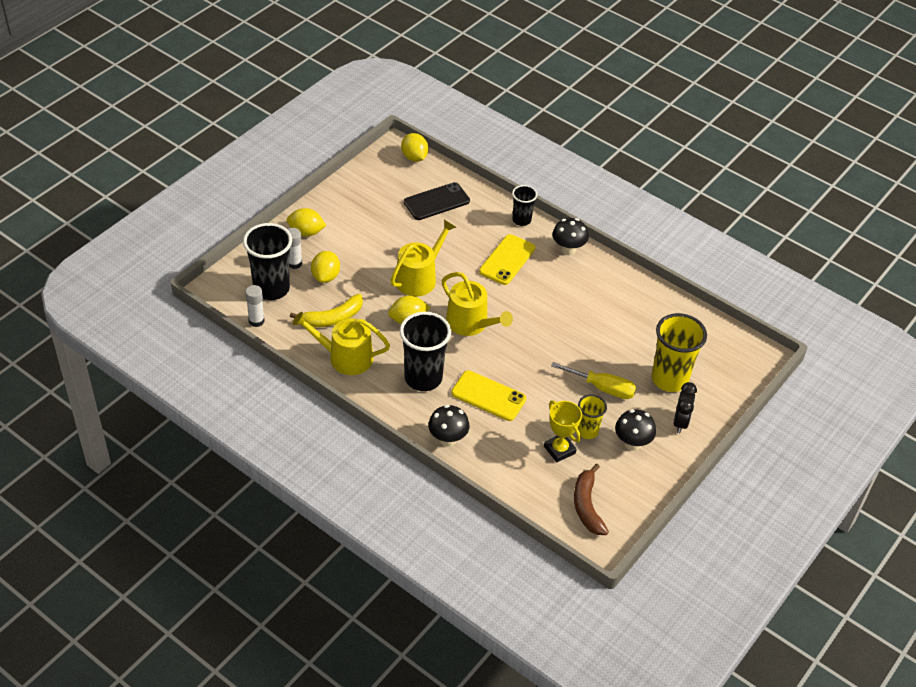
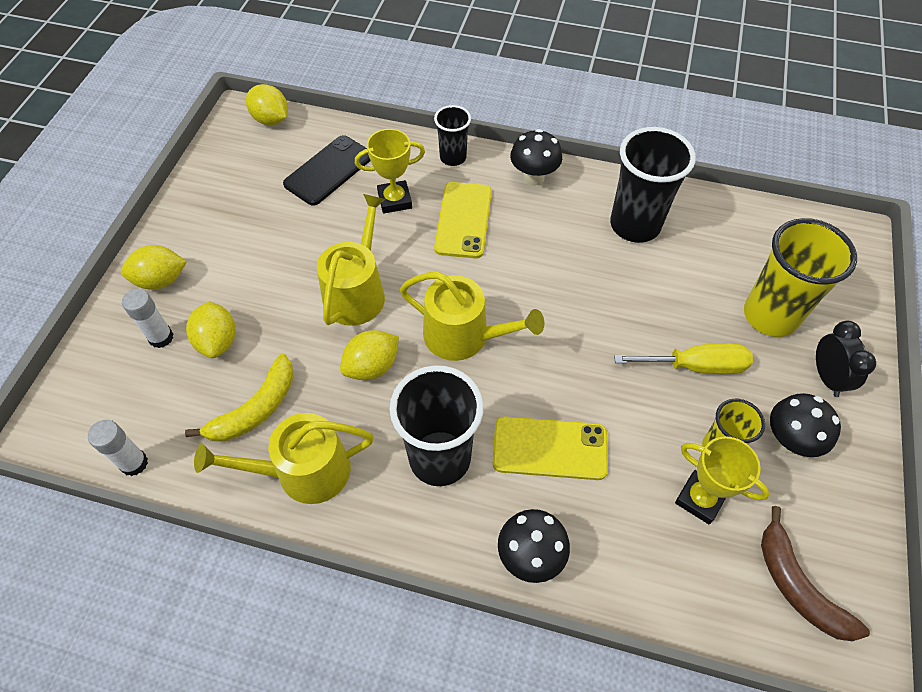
camera: 20 degrees left, 10 degrees up
(271, 289) = (139, 395): black cup -> black cup (635, 225)
(469, 233) = (394, 200): none -> yellow trophy

